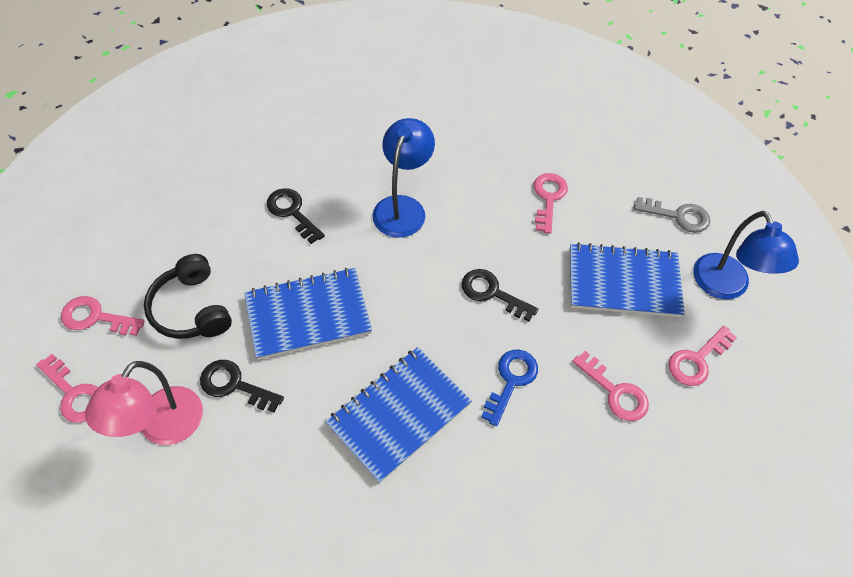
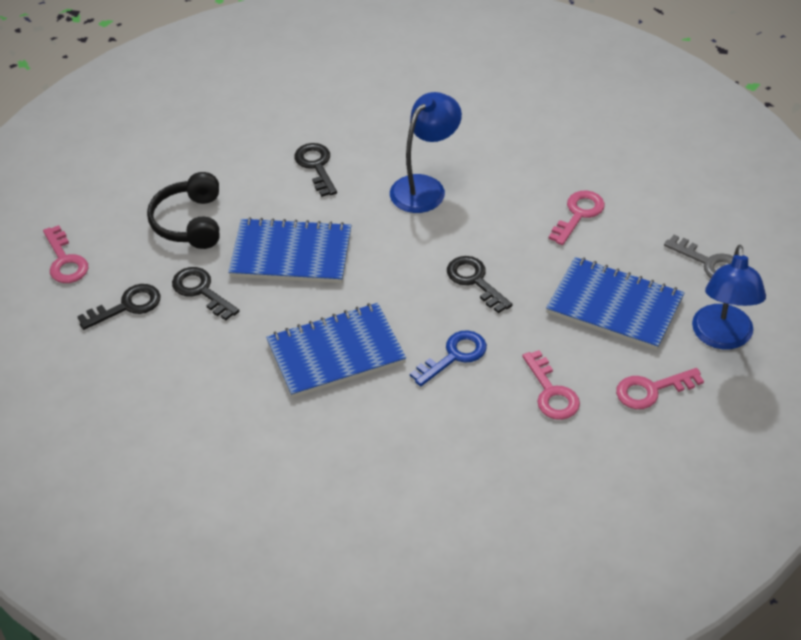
camera: 25 degrees right, 10 degrees down
(95, 317) = (105, 208): pink key -> none
(163, 428) = (127, 306): pink lamp -> black key

